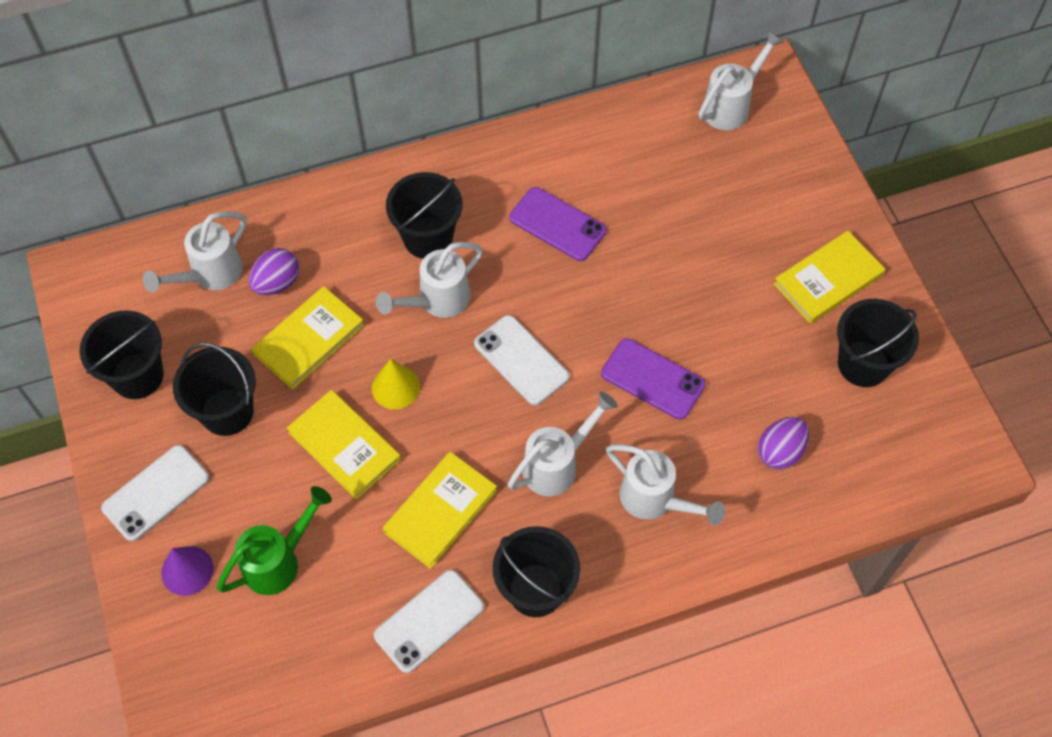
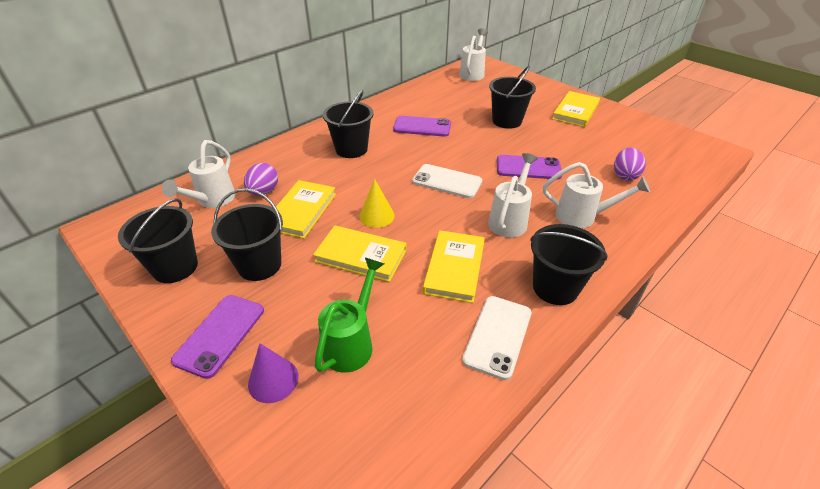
camera: 25 degrees left, 20 degrees down
(156, 493) = (220, 335): white phone -> purple phone
(436, 301) = (375, 172): white watering can -> none
(863, 364) = (625, 133): black bucket -> black bucket (507, 121)

